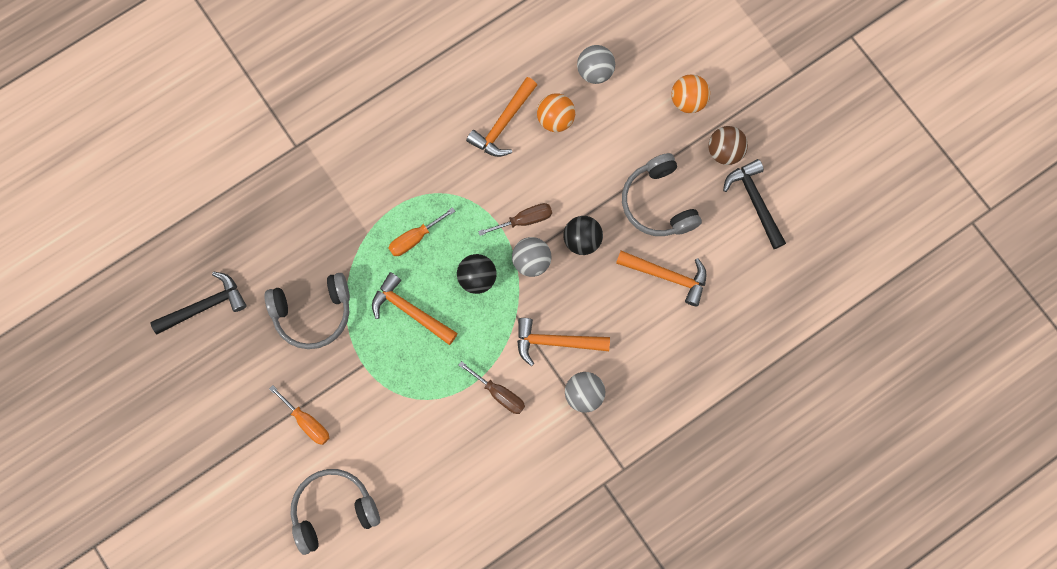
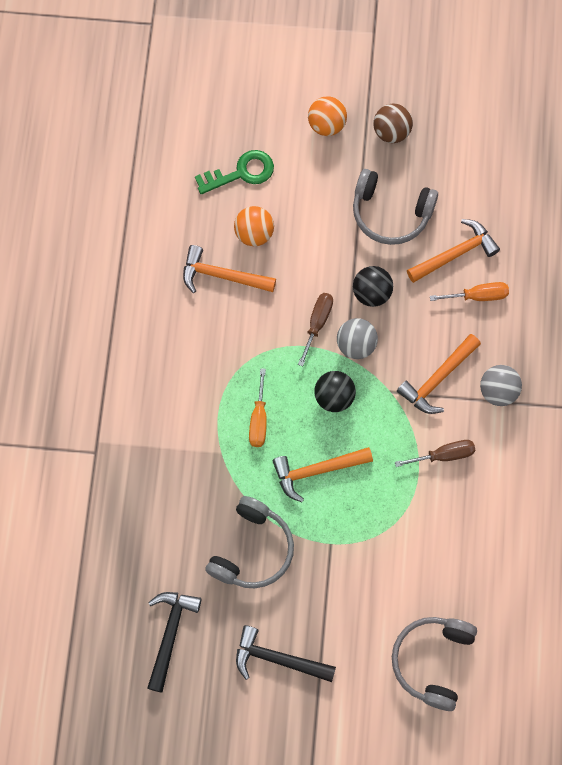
camera: 50 degrees left, 5 degrees down
(307, 422) = (341, 626): orange screwdriver -> orange screwdriver (478, 296)
(503, 123) = (222, 276): orange hammer -> orange hammer turned 120 degrees clockwise
(595, 71) = (241, 173): grey ball -> green key
(755, 202) = (451, 143): black hammer -> black hammer (278, 659)

